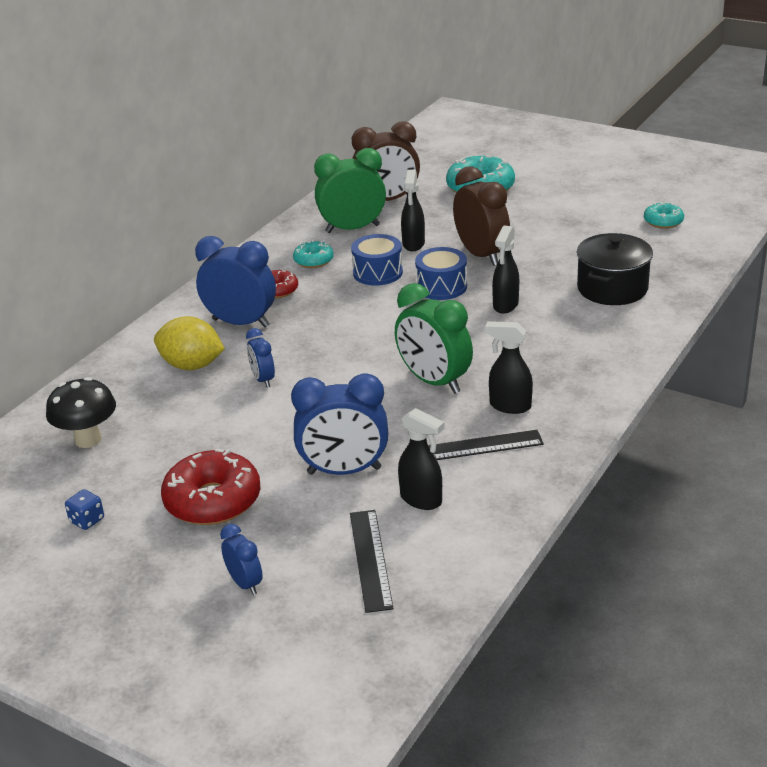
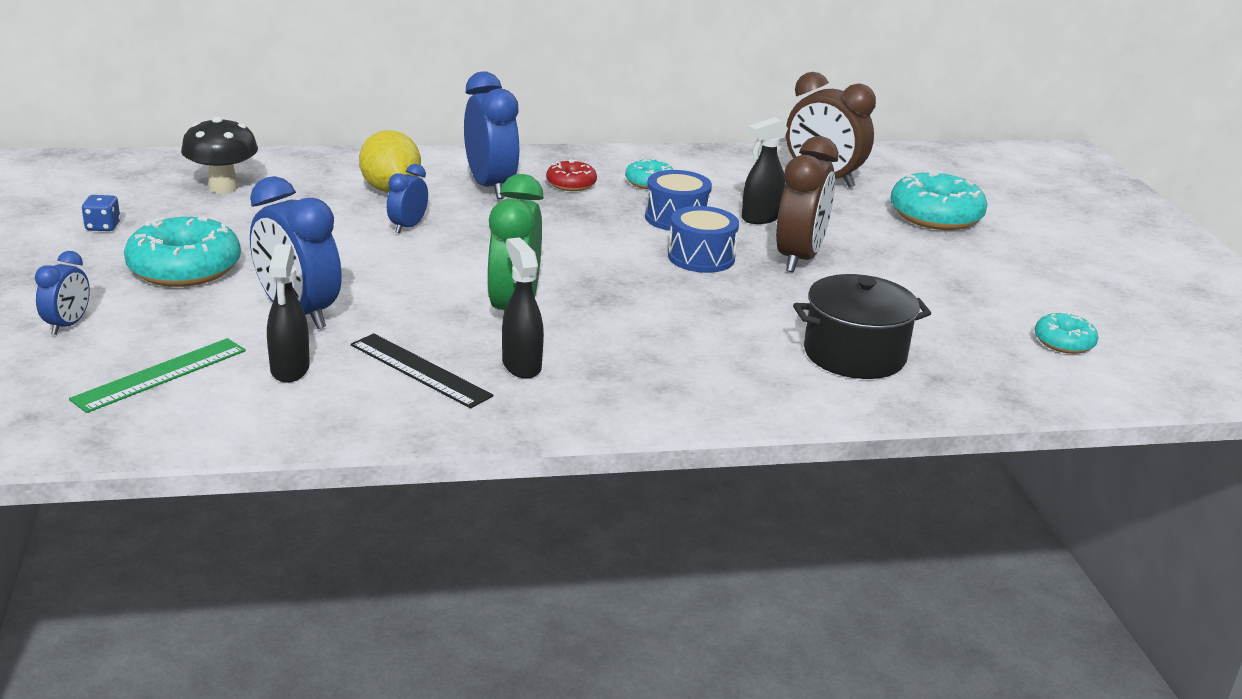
camera: 45 degrees right, 5 degrees down
(213, 500) = (184, 268): red donut -> turquoise donut
(352, 229) = (739, 181): green clock -> none
(370, 559) = (160, 374): black ruler -> green ruler
(505, 305) = (718, 302): black spray bottle -> none

